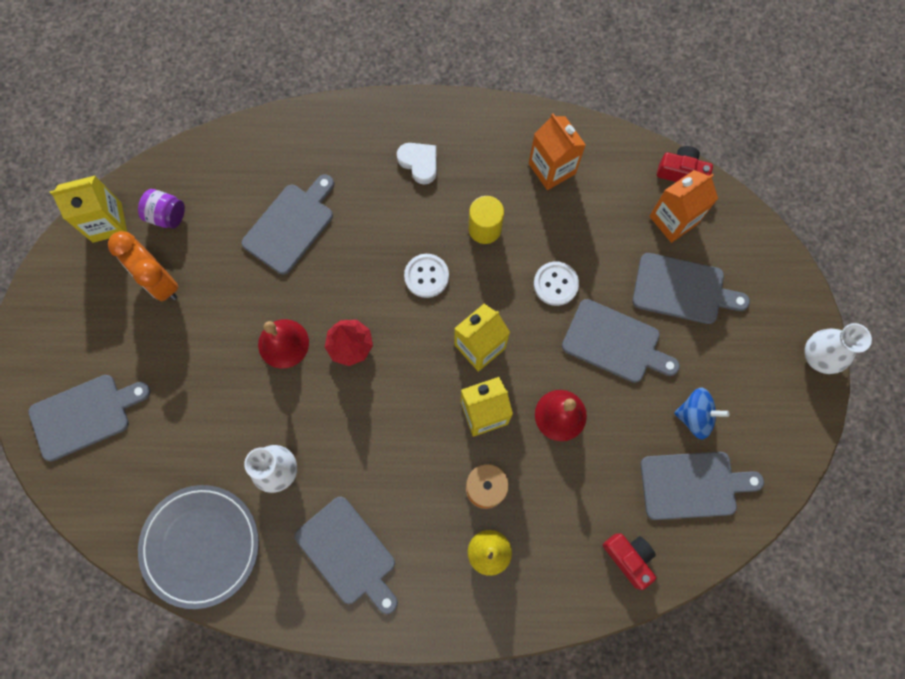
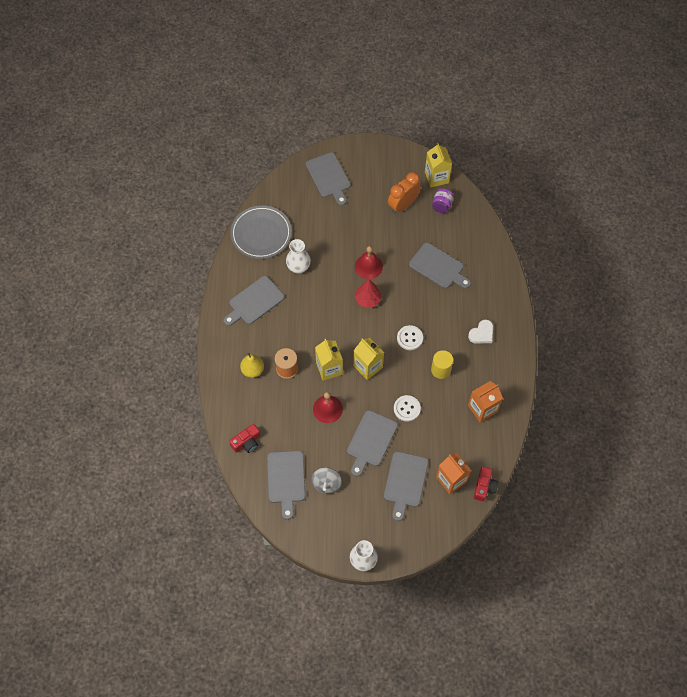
camera: 90 degrees right, 10 degrees down
(695, 416) = (326, 484): blue spinning top -> grey spinning top

